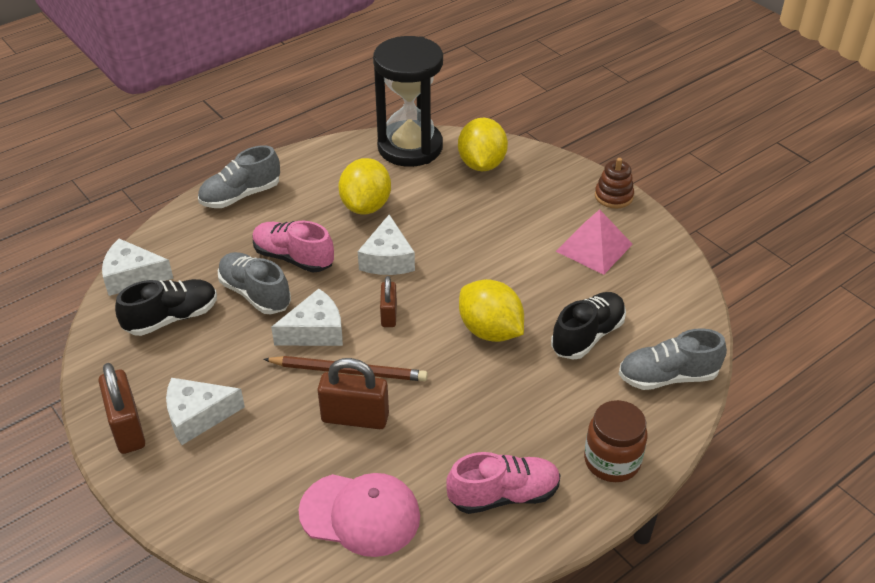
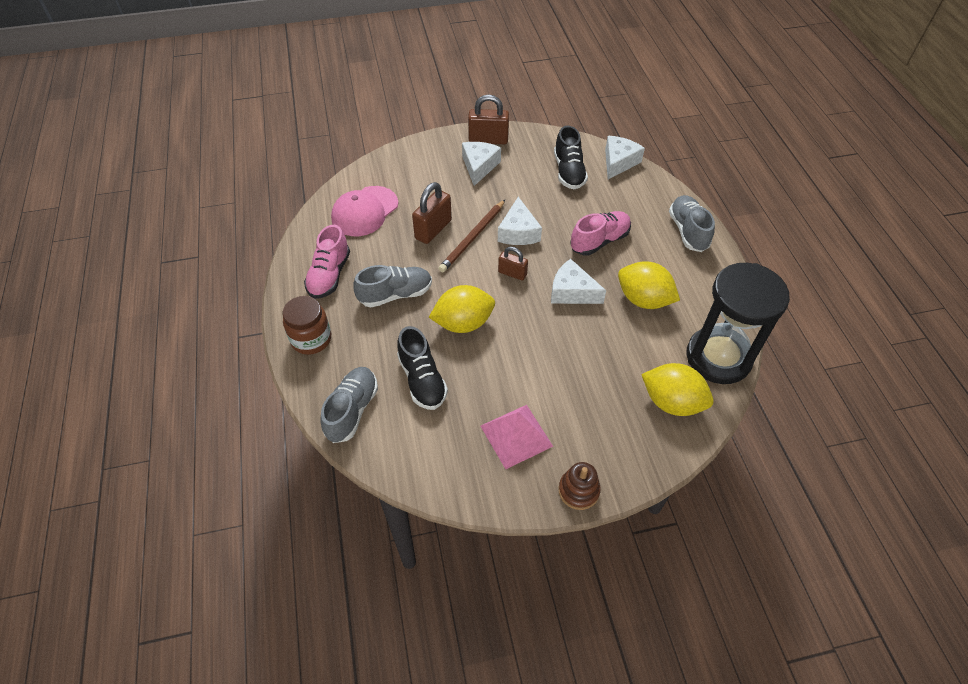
camera: 115 degrees right, 10 degrees up
(255, 294) = (571, 213): grey shoe -> grey shoe (395, 294)

